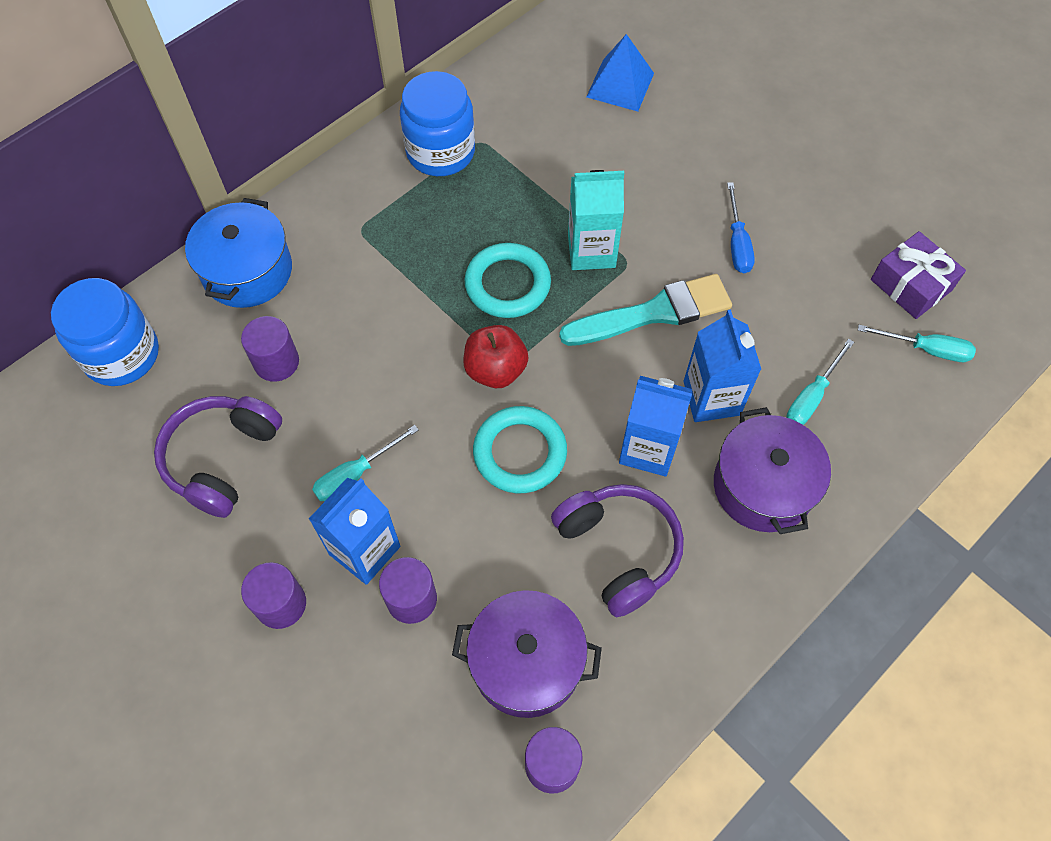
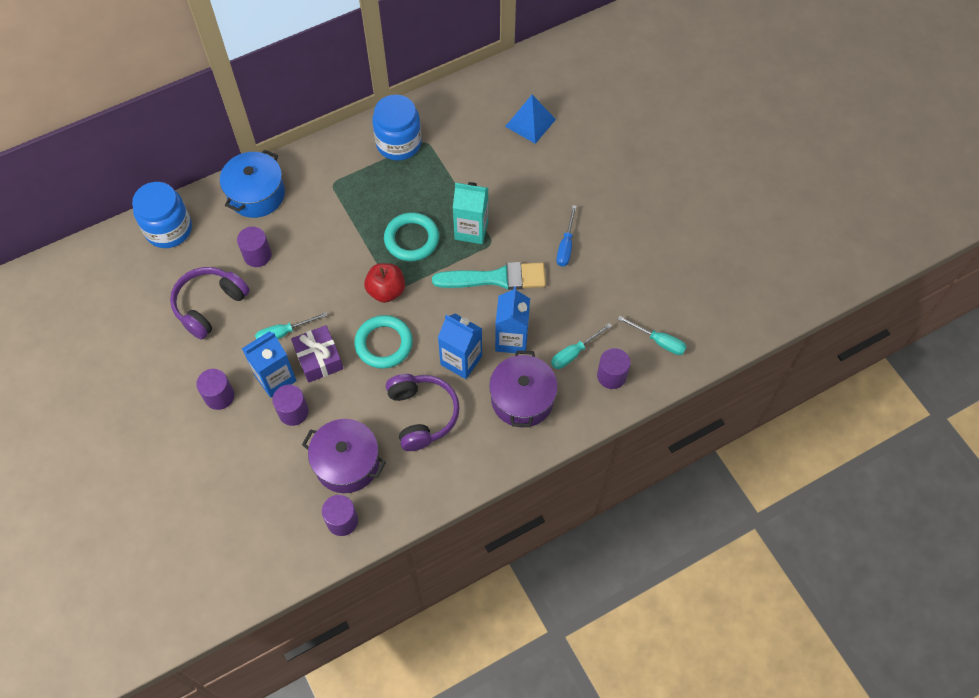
camera: 15 degrees right, 0 degrees up
(880, 417) = (611, 376): none -> purple cylinder
(911, 285) = (667, 298): purple gift -> purple gift (319, 359)

